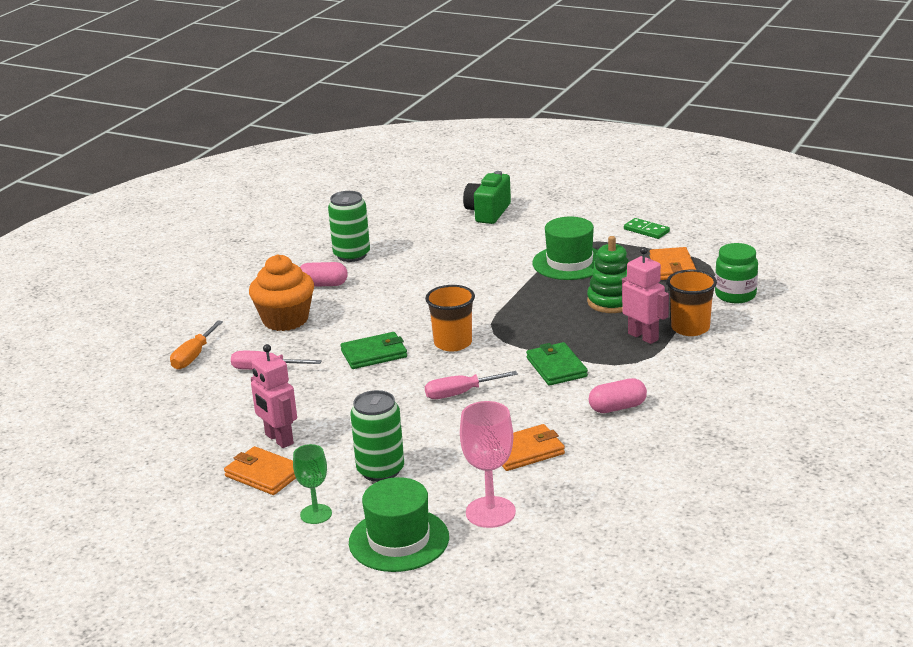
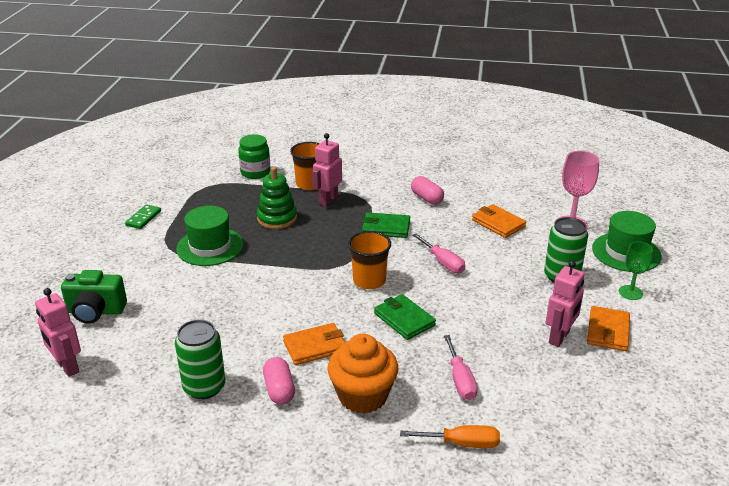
camera: 110 degrees left, 5 degrees up
(418, 204) = (67, 367): none -> pink robot
(556, 367) = (386, 228): green wallet -> green wallet turned 45 degrees clockwise
(672, 267) = (213, 200): orange wallet -> orange wallet (315, 346)

